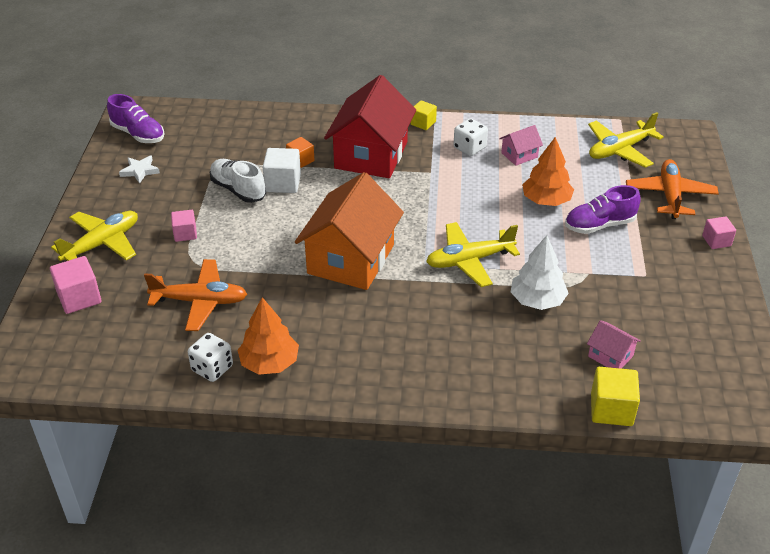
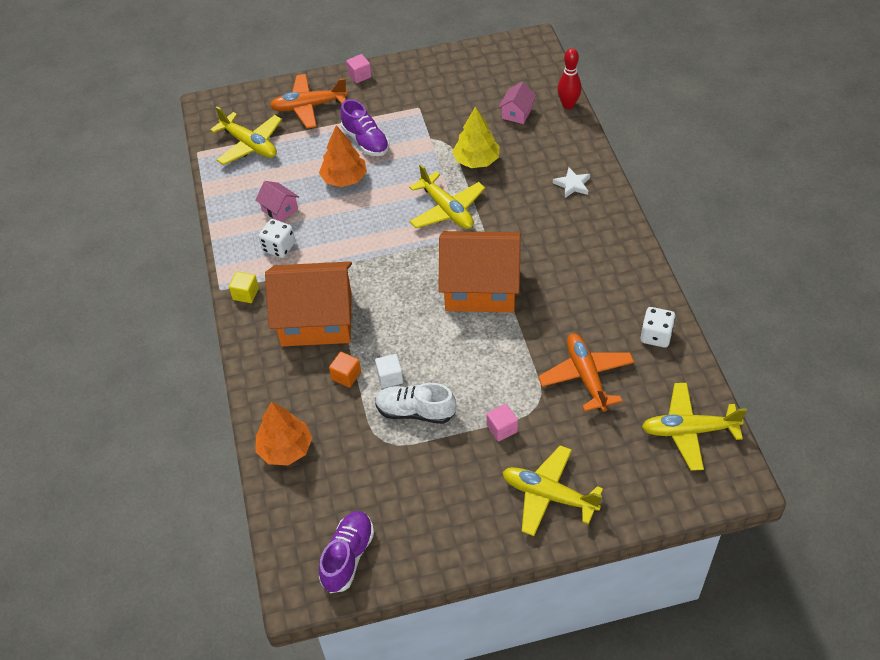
camera: 105 degrees left, 10 degrees up
(79, 298) = (630, 475): pink cube -> none
(90, 353) = (689, 431): none -> yellow plane
(140, 171) = (417, 520): white star -> white star (572, 184)
(238, 190) = (415, 411): white shoe -> white shoe turned 75 degrees clockwise
(269, 363) = (629, 301): orange tree -> orange tree (285, 449)
(283, 183) = (390, 377): white cube -> white cube, size x0.64
(371, 155) = (316, 320): red house -> orange house
(537, 300) = (476, 160): white tree -> yellow tree
(611, 409) = (568, 105): yellow cube -> red bowling pin

